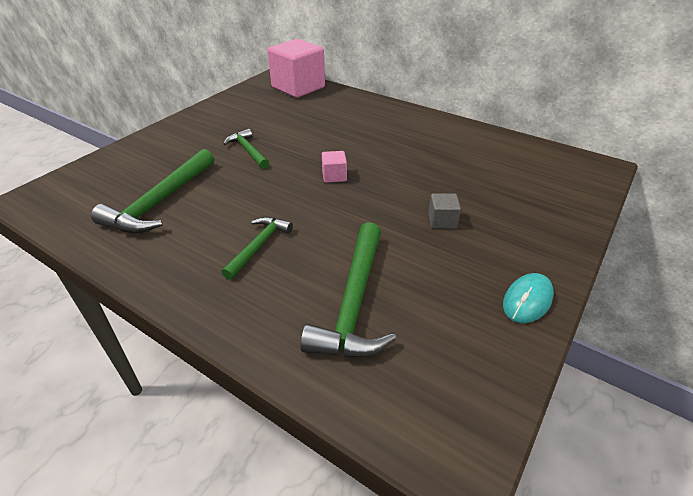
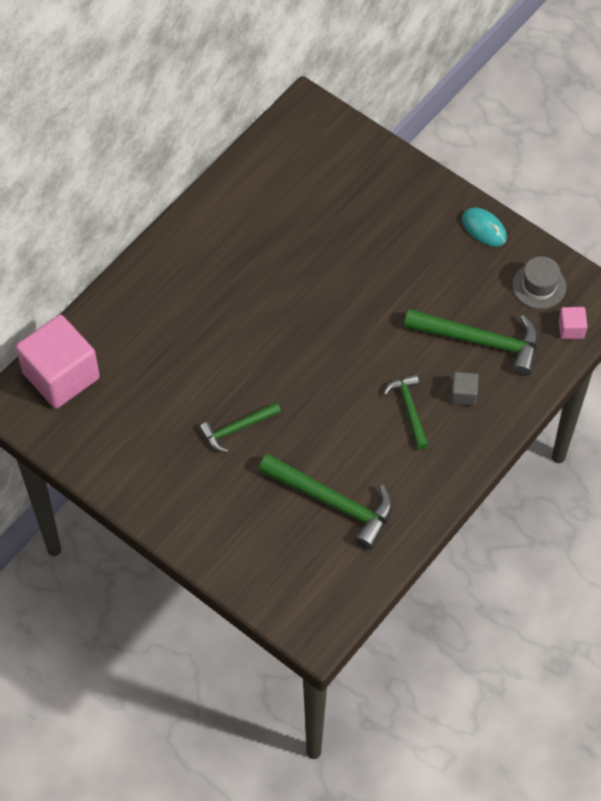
camera: 85 degrees left, 20 degrees up
(259, 246) = (409, 409): green hammer -> green hammer turned 45 degrees clockwise
(334, 176) = (301, 344): pink cube -> pink cube (571, 329)
(442, 221) = (384, 263): grey cube -> grey cube (463, 394)
(458, 364) = (539, 286): none -> grey hat

